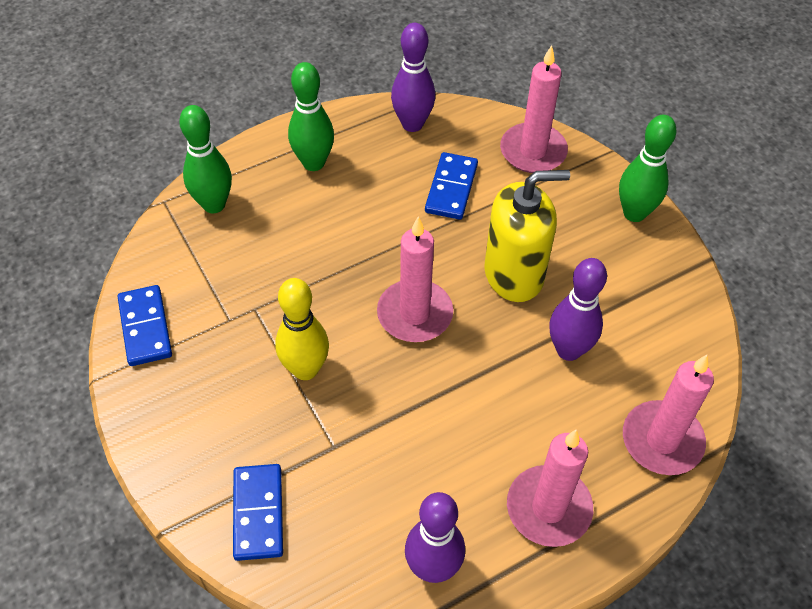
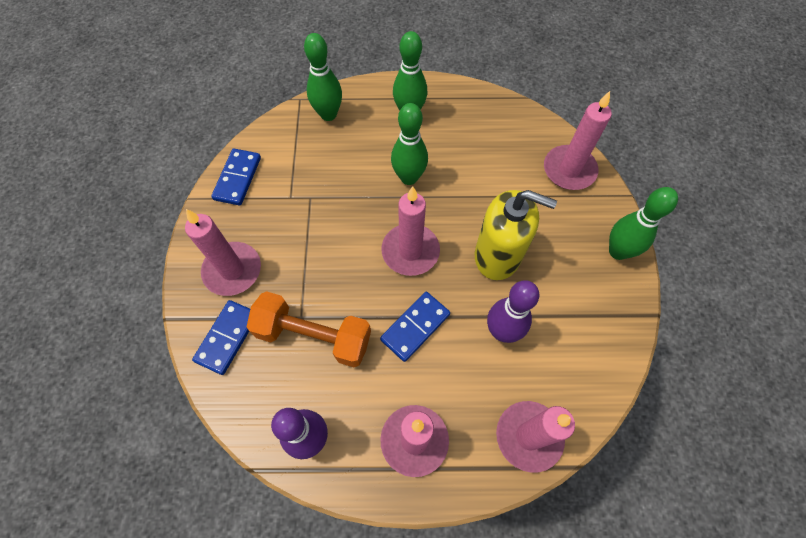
camera: 30 degrees right, 10 degrees up
(212, 435) = (232, 270): none -> pink candle
(305, 369) = (316, 255): yellow bowling pin -> none
(360, 235) = (409, 177): none -> green bowling pin
(363, 459) = (313, 336): none -> orange dumbbell
(412, 124) = (493, 113): purple bowling pin -> none
(451, 188) = (492, 172): blue domino -> blue domino (415, 327)

